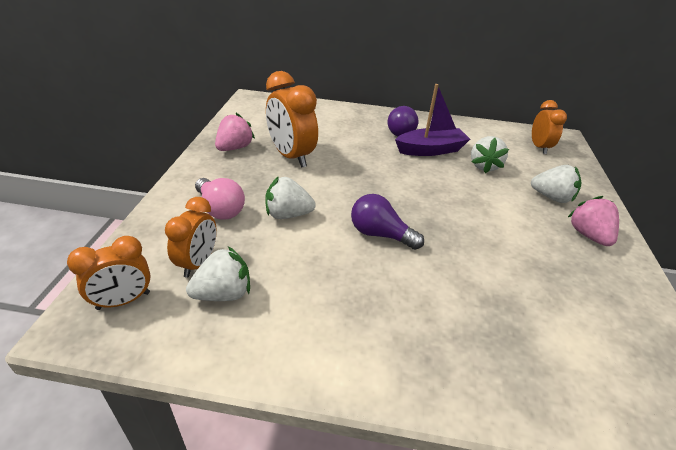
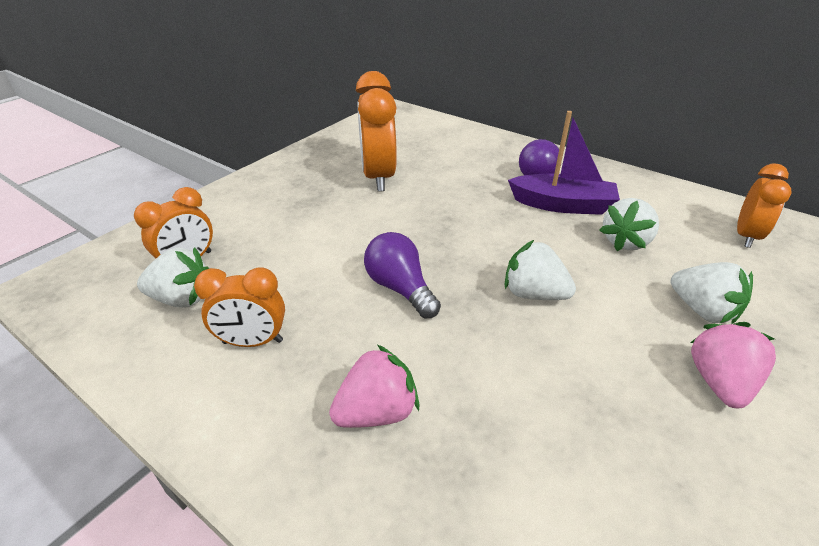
camera: 30 degrees right, 0 degrees up
(123, 301) = (98, 277): orange clock -> orange clock (252, 342)
(220, 209) = (256, 215): pink light bulb -> none
(234, 148) = (327, 157): pink strawberry -> pink strawberry (377, 412)
(288, 214) = (317, 238): white strawberry -> white strawberry (533, 294)

